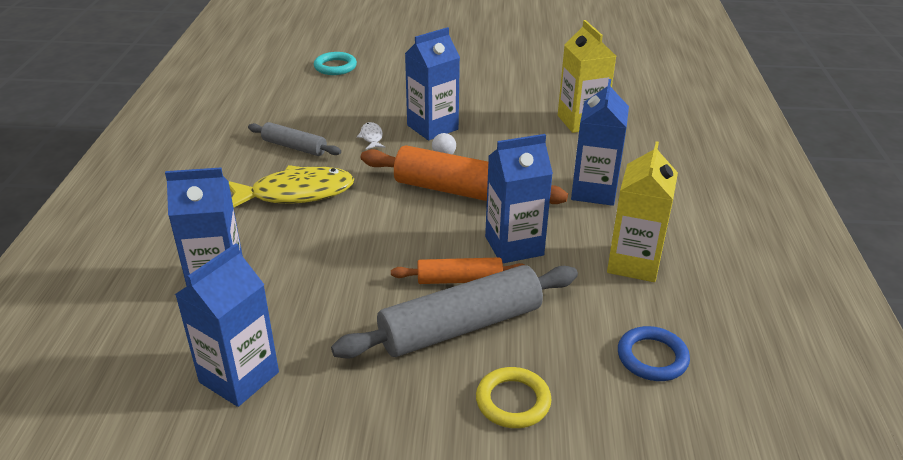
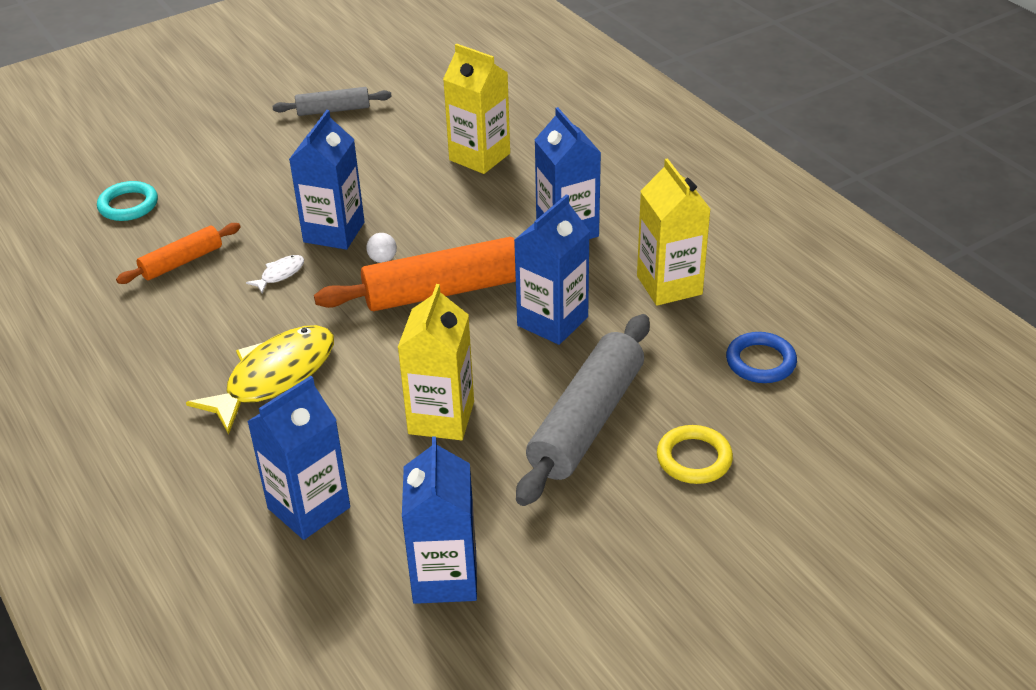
camera: 35 degrees left, 5 degrees up
(294, 147) = (205, 327): grey rolling pin -> grey rolling pin (333, 110)
(364, 270) = (441, 418): none -> yellow carton
(371, 137) = (280, 274): white fish -> white fish turned 90 degrees clockwise
(459, 280) = (539, 379): orange rolling pin -> orange rolling pin (182, 262)

